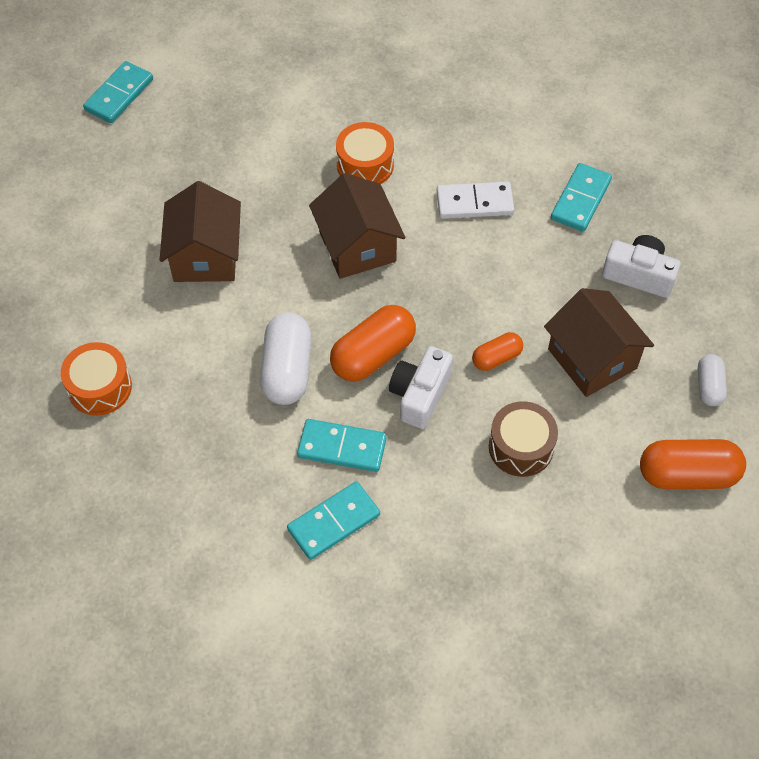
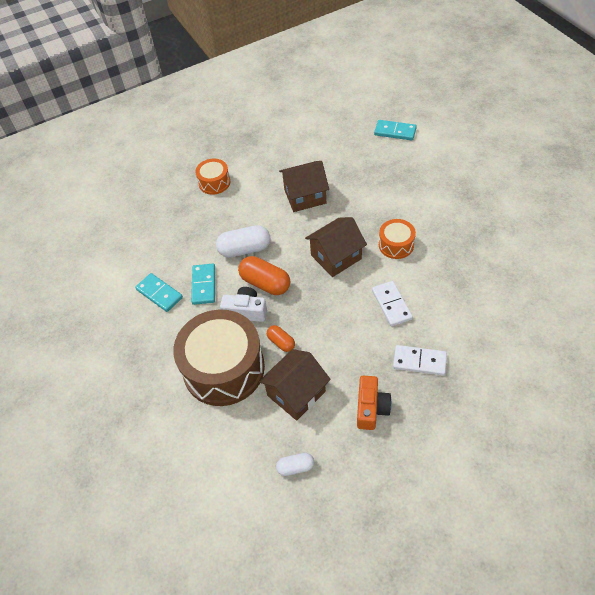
camera: 80 degrees right, 5 degrees down
(521, 447) = (224, 368): brown drum -> brown drum, size x2.08
(581, 200) = (419, 361): turquoise domino -> white domino
(639, 275) = (371, 408): white camera -> orange camera
(687, 475) = (225, 465): orange capsule -> none

